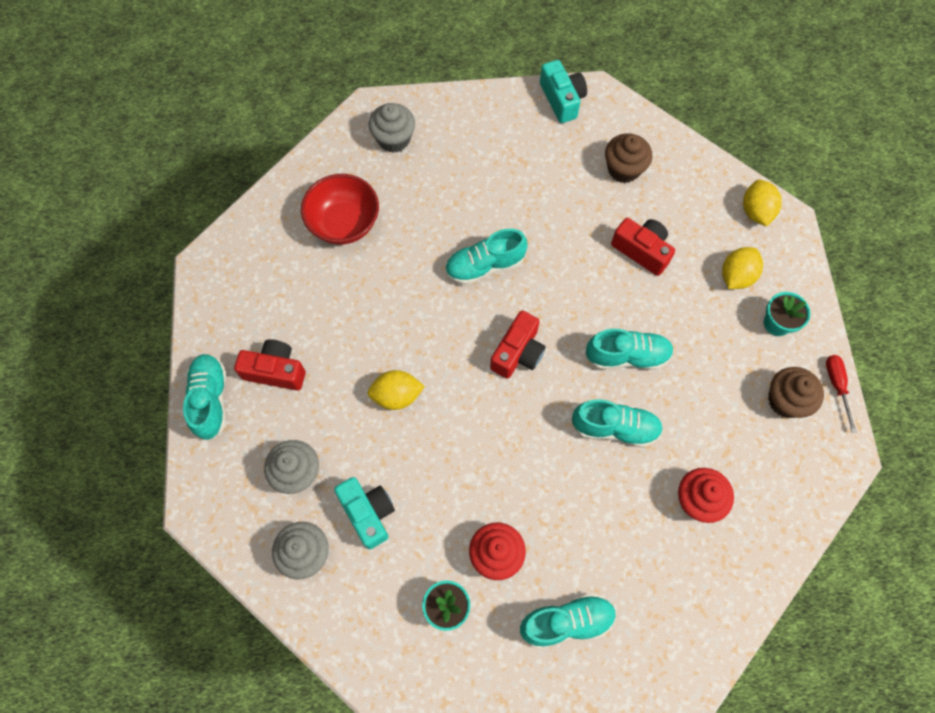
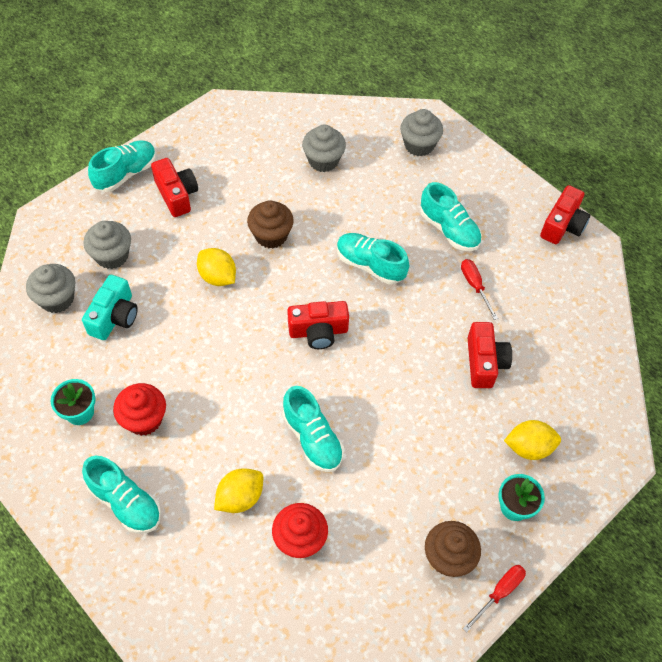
camera: 50 degrees right, 10 degrees down
(344, 223) = (323, 160): red bowl -> grey cupcake
(562, 99) = (562, 225): turquoise camera -> red camera
(567, 204) = (475, 286): none -> red screwdriver
(623, 169) = (544, 305): brown cupcake -> brown cupcake (271, 235)
(627, 356) = (382, 409): turquoise shoe -> turquoise shoe (449, 229)
(756, 211) = (604, 426): yellow lemon -> yellow lemon (240, 497)

